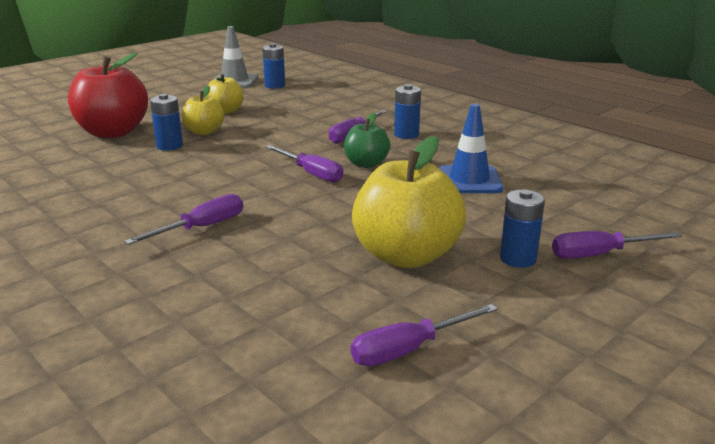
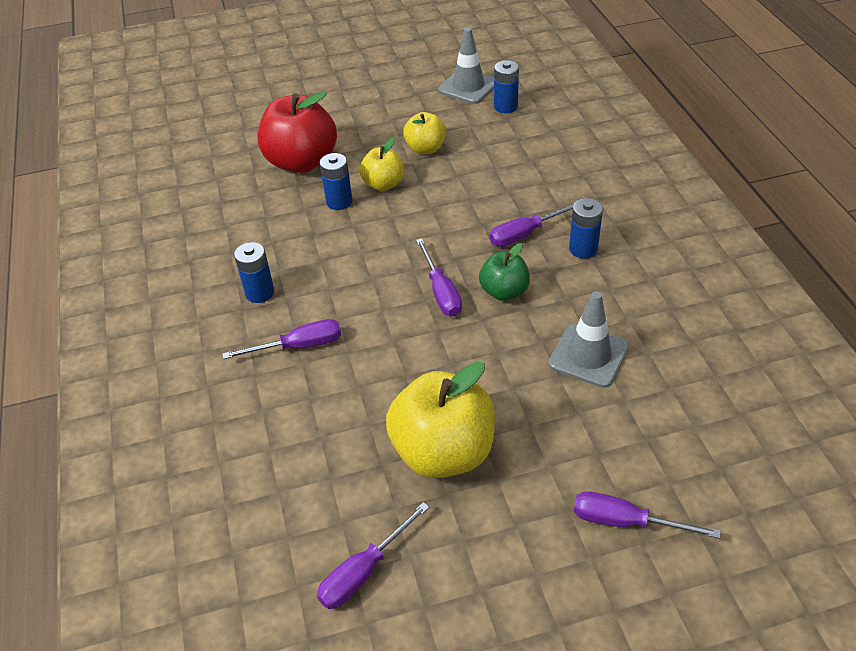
camera: 30 degrees right, 20 degrees up
(409, 349) = (364, 571): purple screwdriver -> purple screwdriver turned 45 degrees counterclockwise
(469, 180) = (588, 355): blue traffic cone -> grey traffic cone
(518, 259) = (540, 496): blue battery -> blue battery (260, 293)

